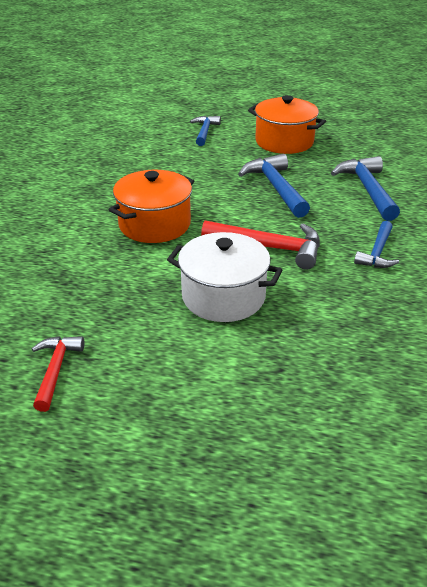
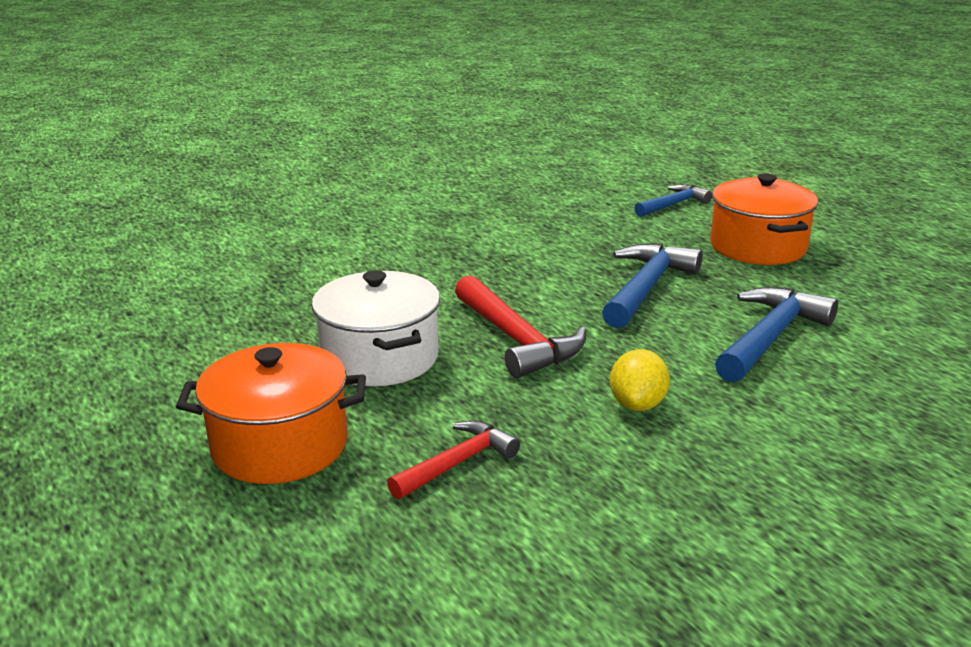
camera: 45 degrees right, 10 degrees down
(55, 370) = (144, 339): red hammer -> red hammer (457, 463)
(154, 224) = (443, 268): orange pot -> orange pot (280, 445)
(377, 252) = (637, 404): blue hammer -> yellow lemon

